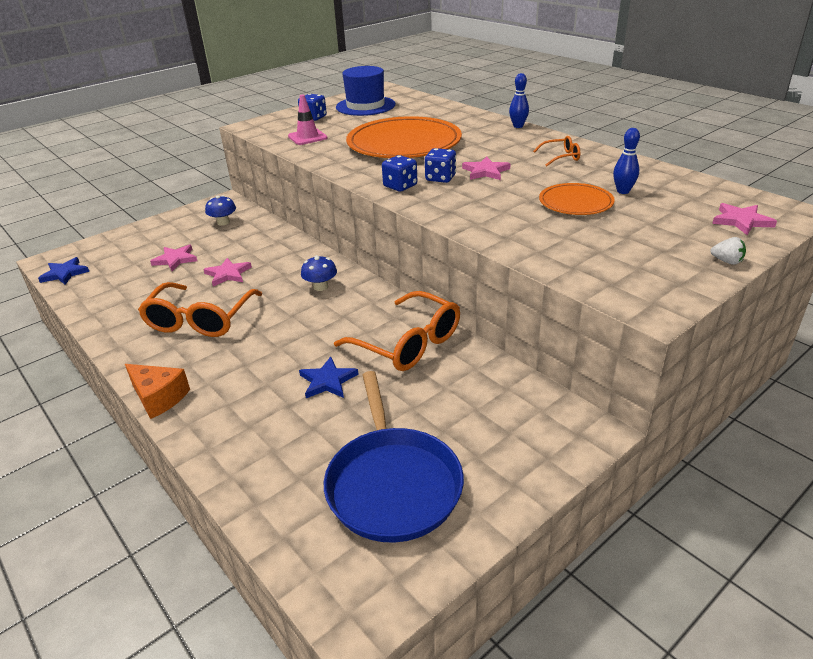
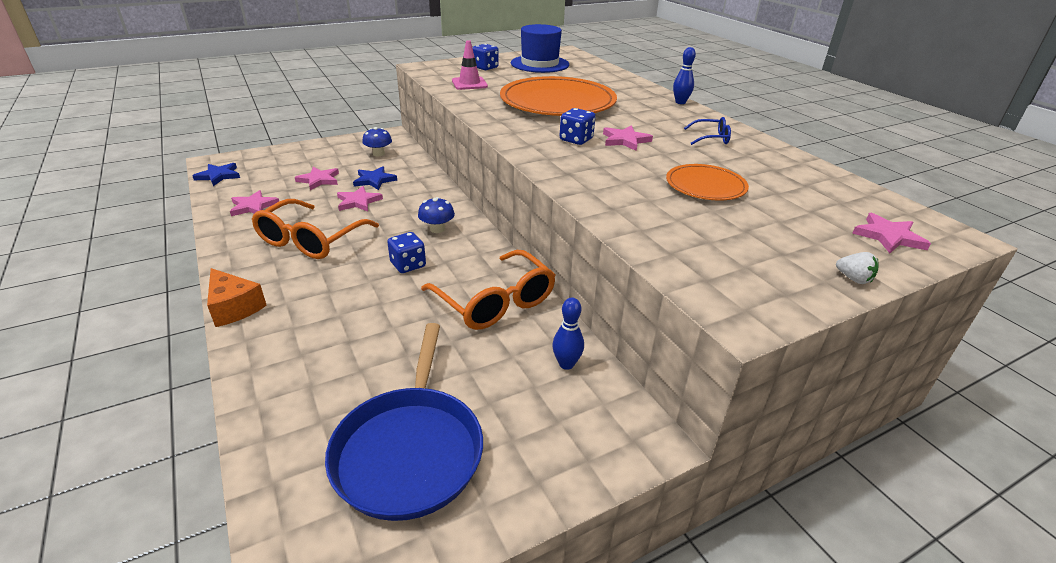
camera: 10 degrees right, 0 degrees up
(121, 298) = (253, 206): none -> pink star
(328, 381) = (398, 324): blue star -> blue star (374, 180)
(400, 186) = (532, 141): blue dice -> blue dice (408, 265)
(560, 157) = (710, 138): orange glasses -> blue glasses
(623, 191) = (763, 182): blue bowling pin -> blue bowling pin (566, 364)

